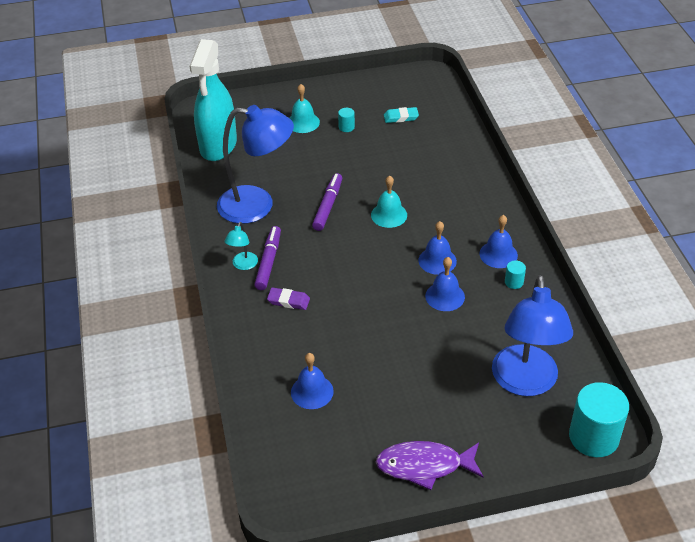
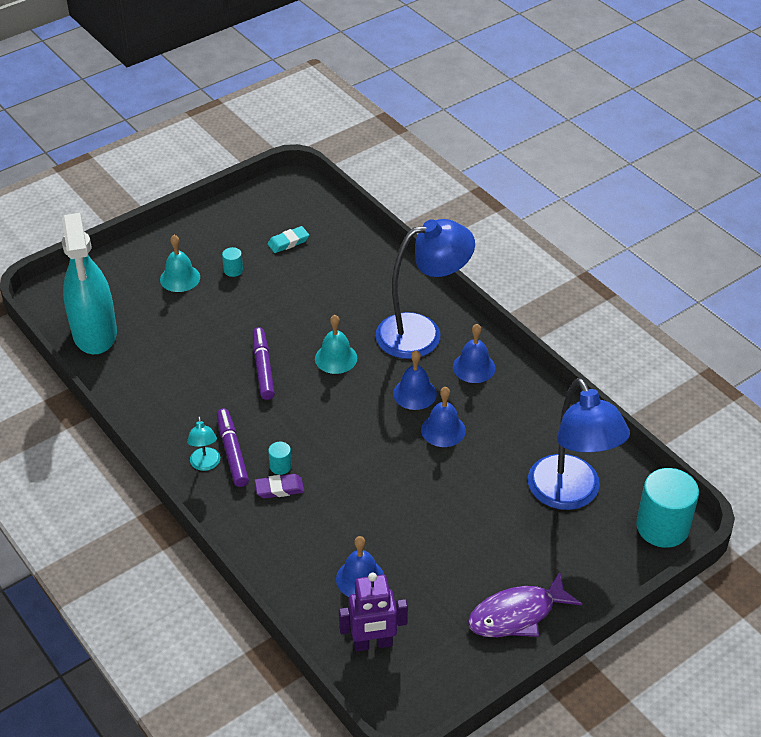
camera: 25 degrees left, 0 degrees up
(257, 206) = (182, 391): blue lamp -> blue lamp (422, 333)
(293, 446) = (373, 644): none -> purple robot
(514, 282) = (505, 392): turquoise cylinder -> turquoise cylinder (280, 466)

